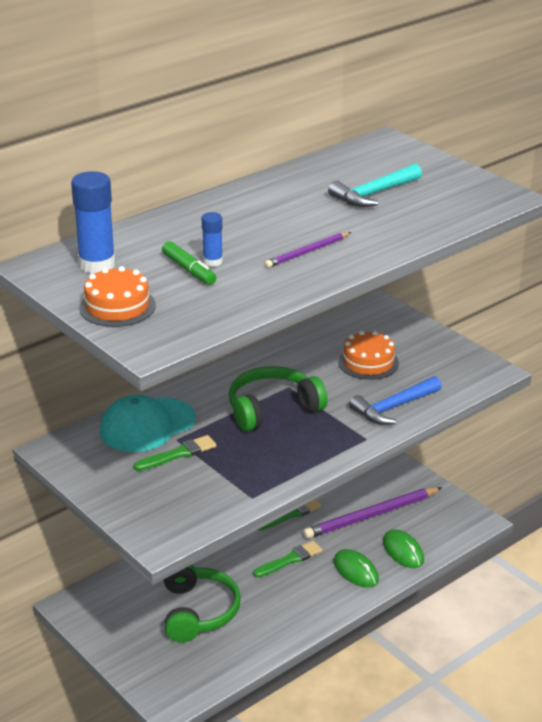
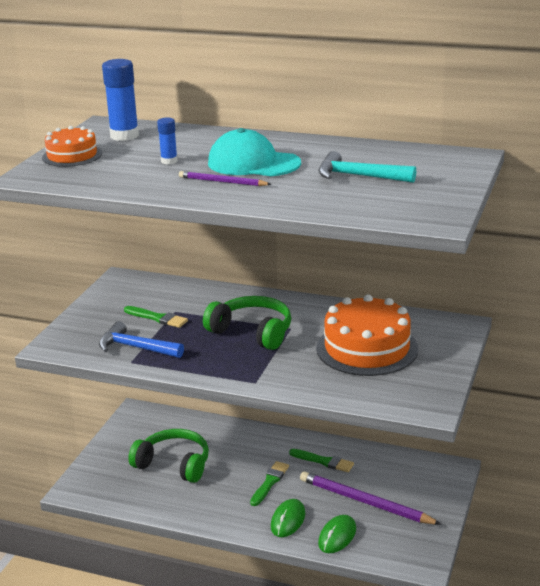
camera: 60 degrees right, 5 degrees down
(147, 425) = (180, 296): turquoise cap -> turquoise cap (253, 163)
(189, 270) = (148, 158): green marker -> none
(198, 611) = (174, 464): green headphones -> green headphones turned 120 degrees counterclockwise
(290, 560) = (269, 482): green brush -> green brush turned 90 degrees counterclockwise
(368, 362) = (367, 348): orange cake -> orange cake, size x1.73
(393, 408) = (313, 380): blue hammer -> blue hammer (136, 347)

